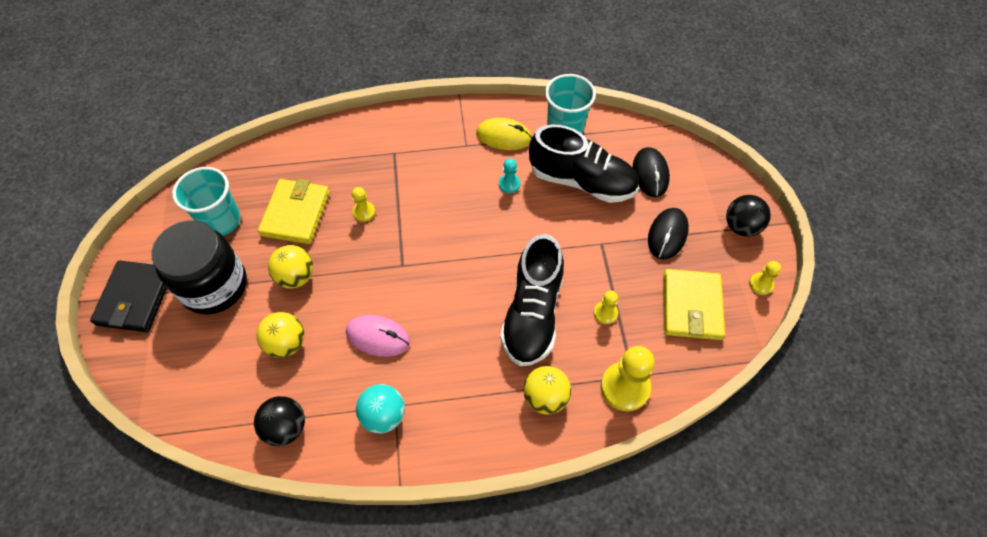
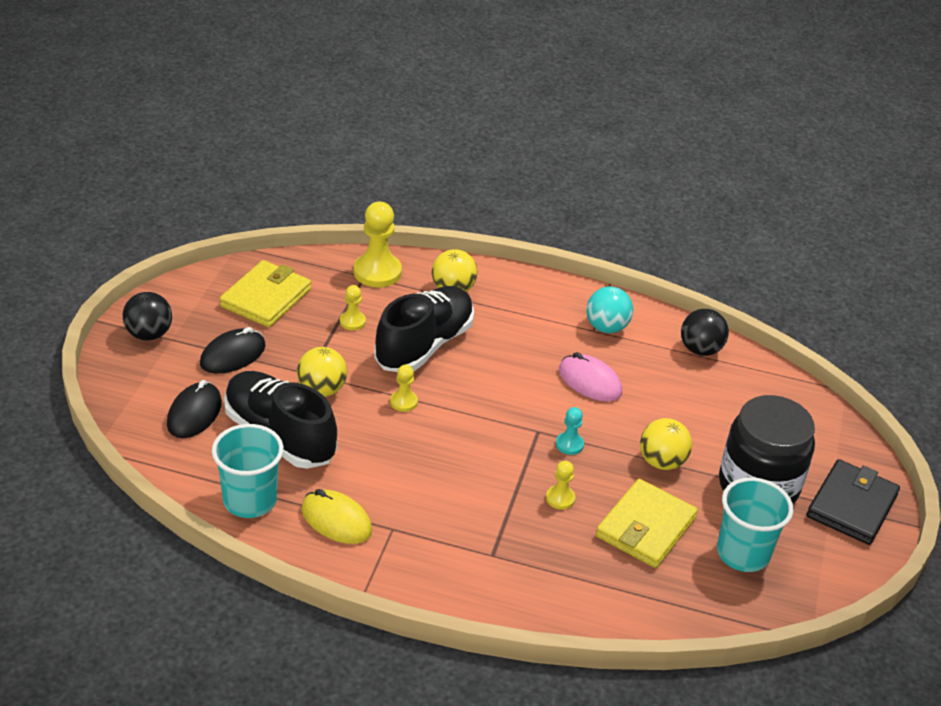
camera: 160 degrees left, 20 degrees down
(286, 343) = (686, 408): yellow ball -> yellow ball (322, 390)
(509, 184) = (368, 464): turquoise pawn -> turquoise pawn (569, 444)
(761, 284) = (183, 289): yellow pawn -> yellow pawn (403, 402)

